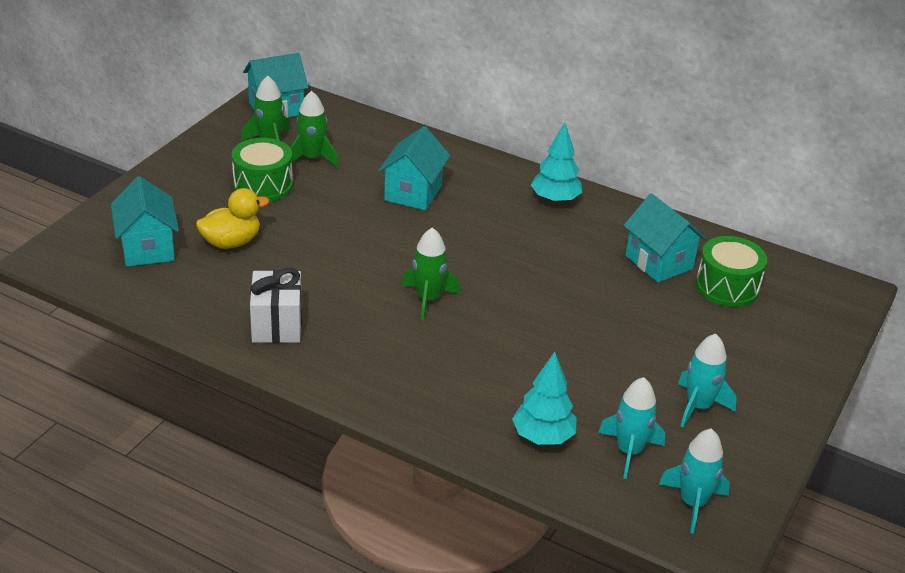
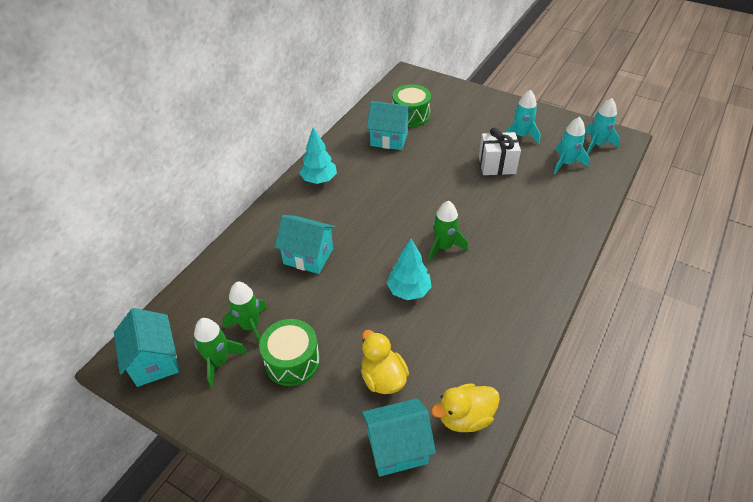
camera: 85 degrees left, 10 degrees up
(171, 295) = (465, 417): none -> yellow duck
(277, 325) = (490, 335): white gift -> white gift (497, 165)
(543, 437) = (566, 196): turquoise tree -> turquoise tree (408, 291)
(659, 262) = (389, 139): turquoise house -> turquoise house turned 45 degrees clockwise

